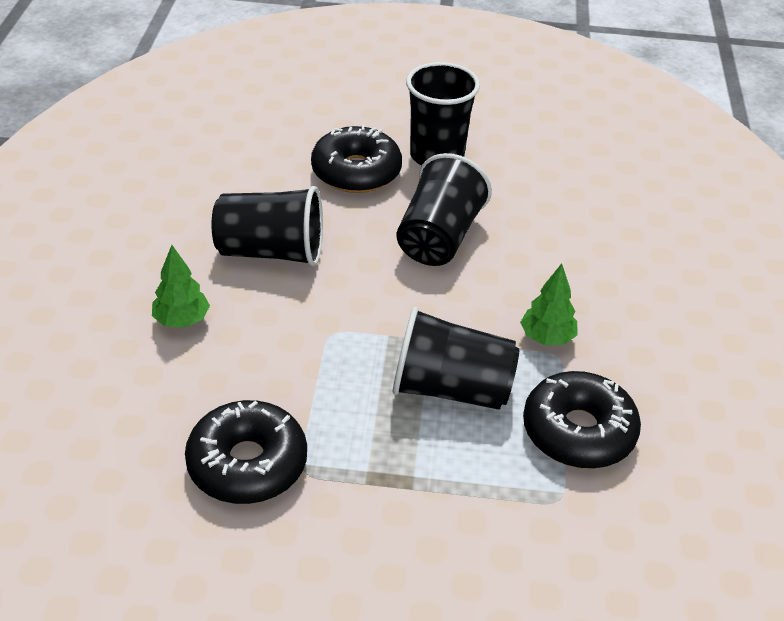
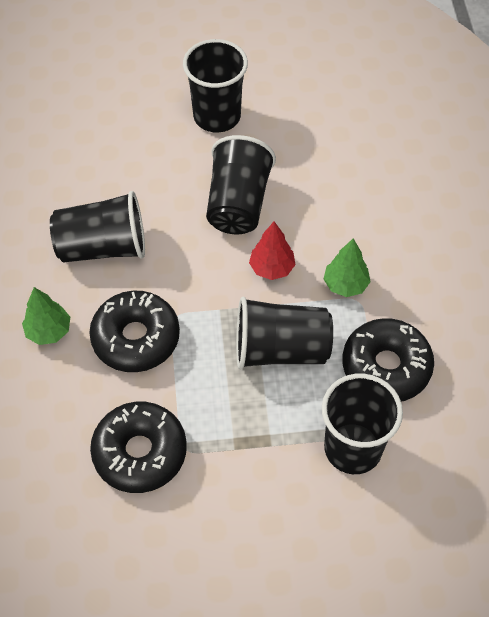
camera: 10 degrees left, 15 degrees up
(356, 172) = (152, 148): black donut -> black donut (136, 338)
(462, 306) = (272, 268): none -> red tree
(516, 512) = (353, 448): none -> black cup

